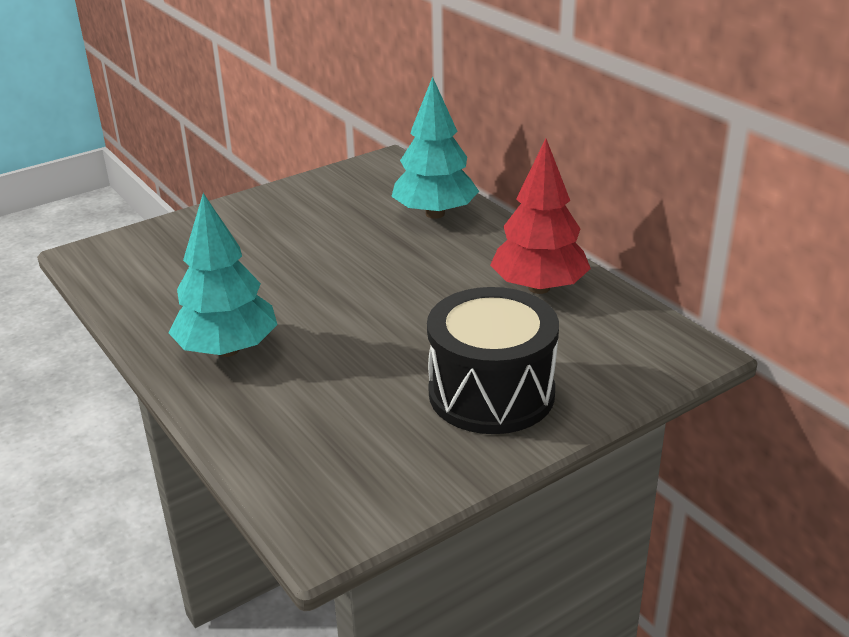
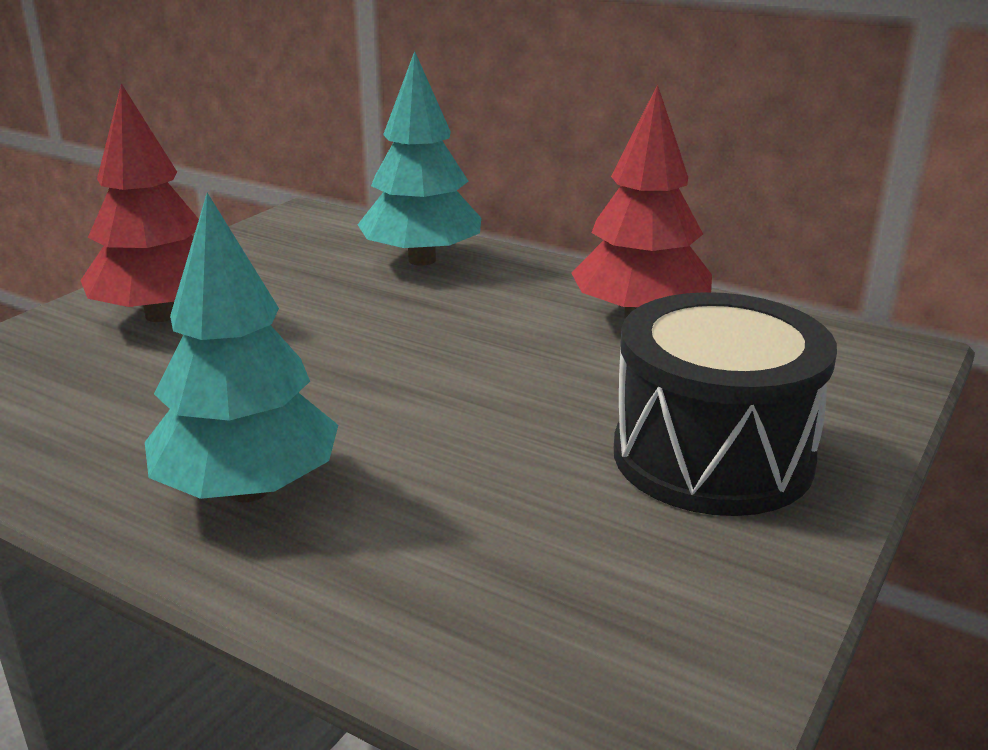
camera: 25 degrees left, 5 degrees down
(252, 226) = (161, 315): none -> red tree

